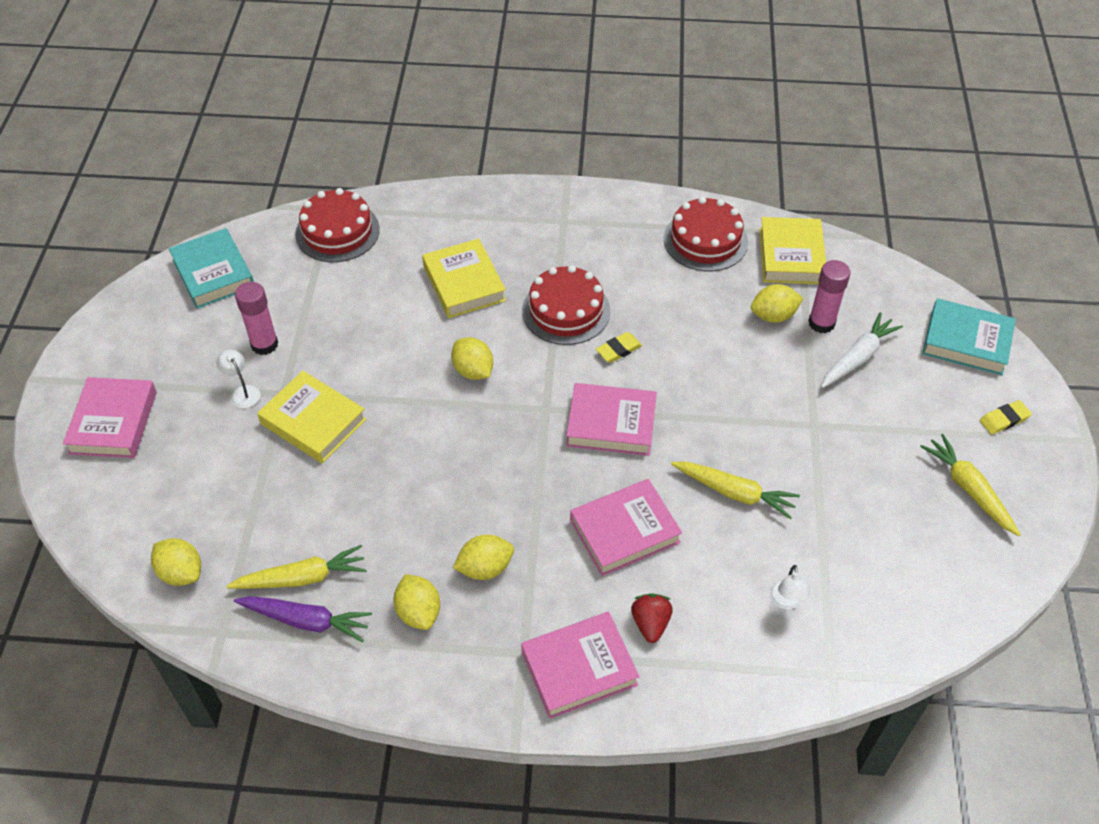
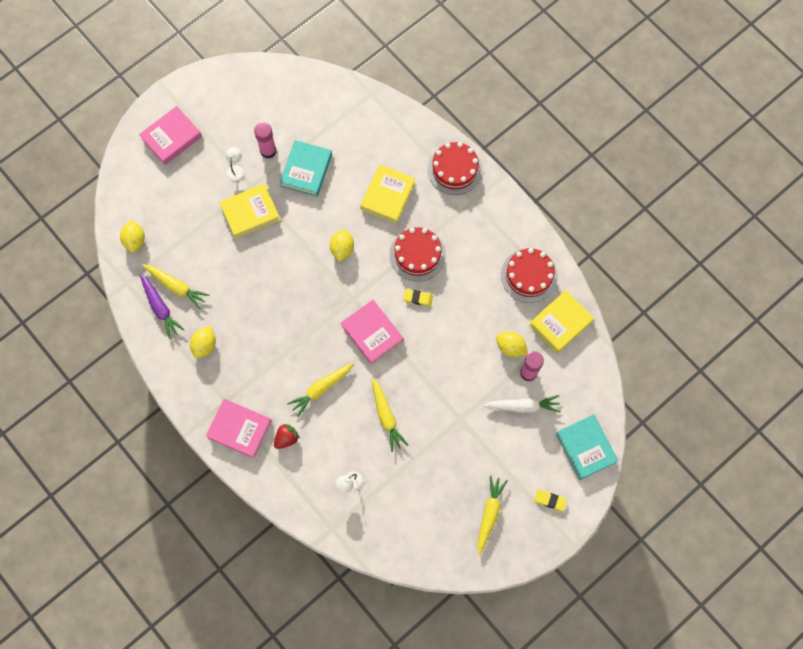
camera: 45 degrees right, 20 degrees up
(213, 273) = (283, 87): turquoise book -> turquoise book (306, 170)
(313, 421) = (250, 213): yellow book -> yellow book turned 75 degrees clockwise
(337, 231) = (361, 111): red cake -> red cake (454, 169)
(485, 568) = (249, 351): yellow lemon -> none
(624, 531) = (321, 389): pink book -> yellow carrot

